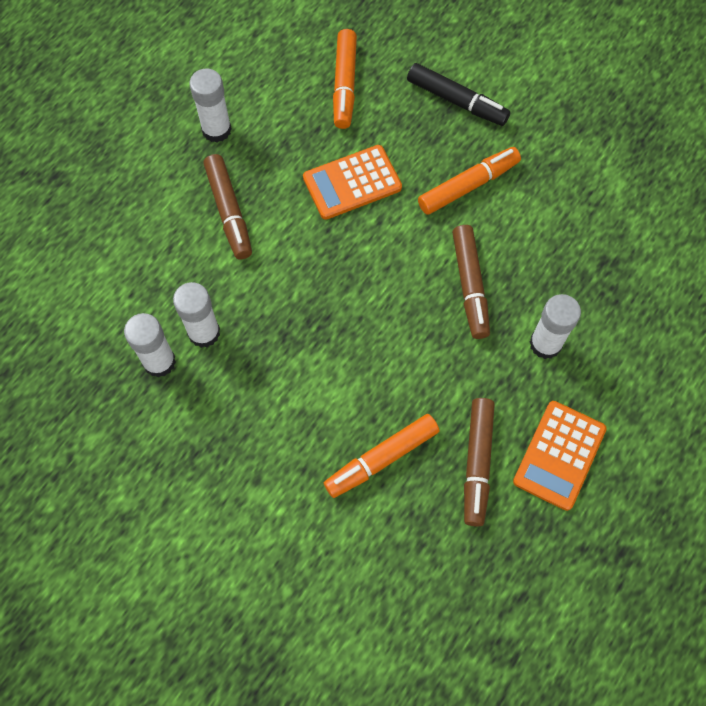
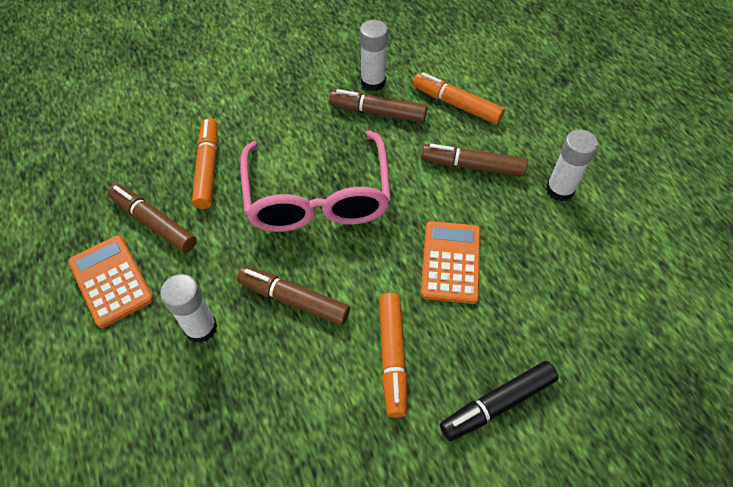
camera: 120 degrees right, 10 degrees down
(204, 332) = (378, 112): white glue stick -> brown marker
(344, 85) = (566, 309): orange marker -> orange marker (456, 104)
(351, 328) = (317, 197): none -> pink glasses

